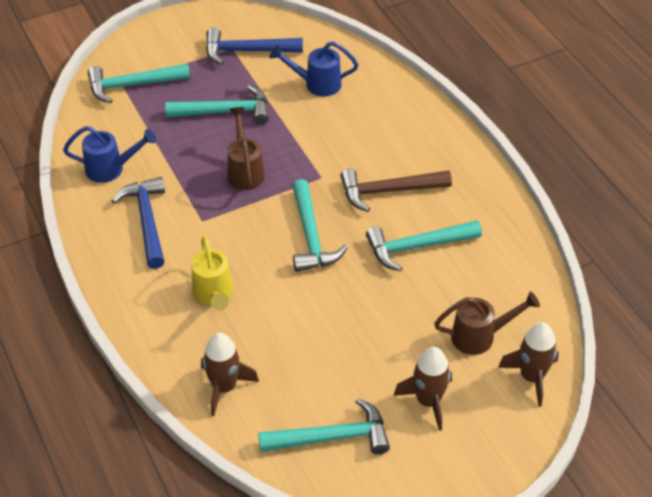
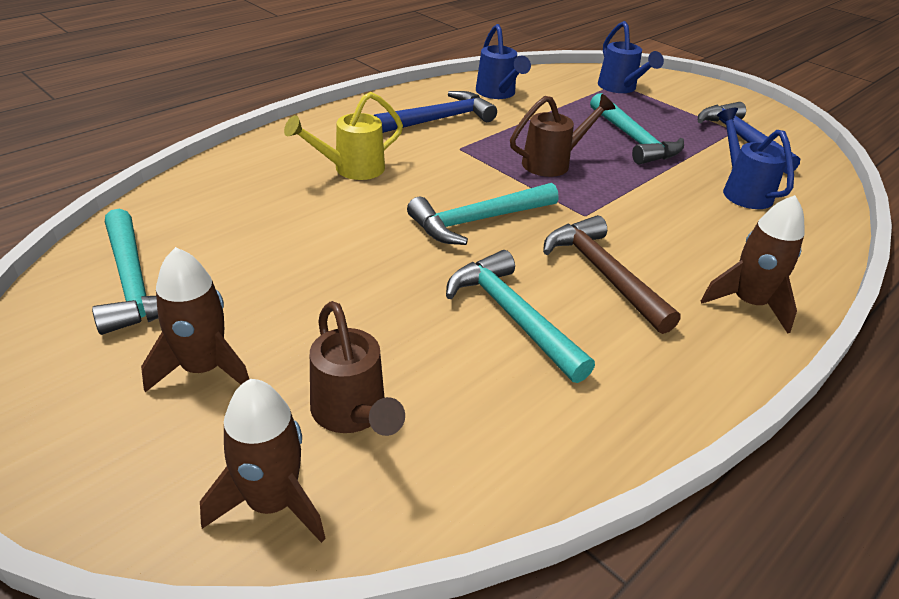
camera: 70 degrees right, 10 degrees down
(132, 85) = (620, 88): turquoise hammer -> blue watering can
(224, 387) = (213, 194): brown rocket -> brown rocket (748, 304)

